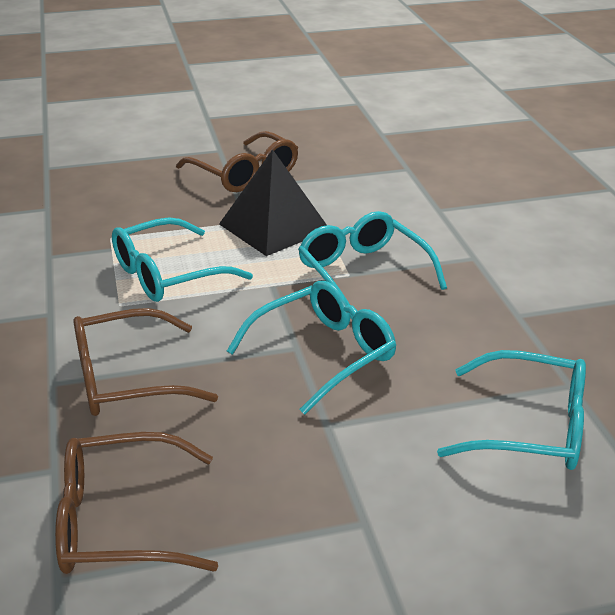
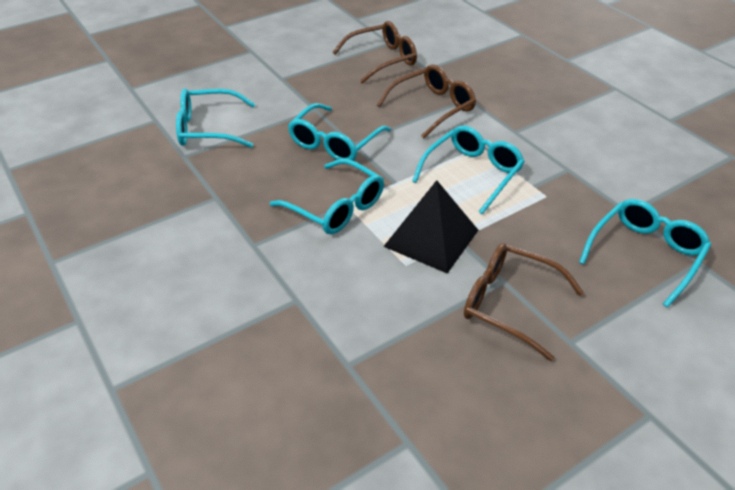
camera: 160 degrees right, 10 degrees up
(82, 180) = (646, 253): none -> turquoise glasses

